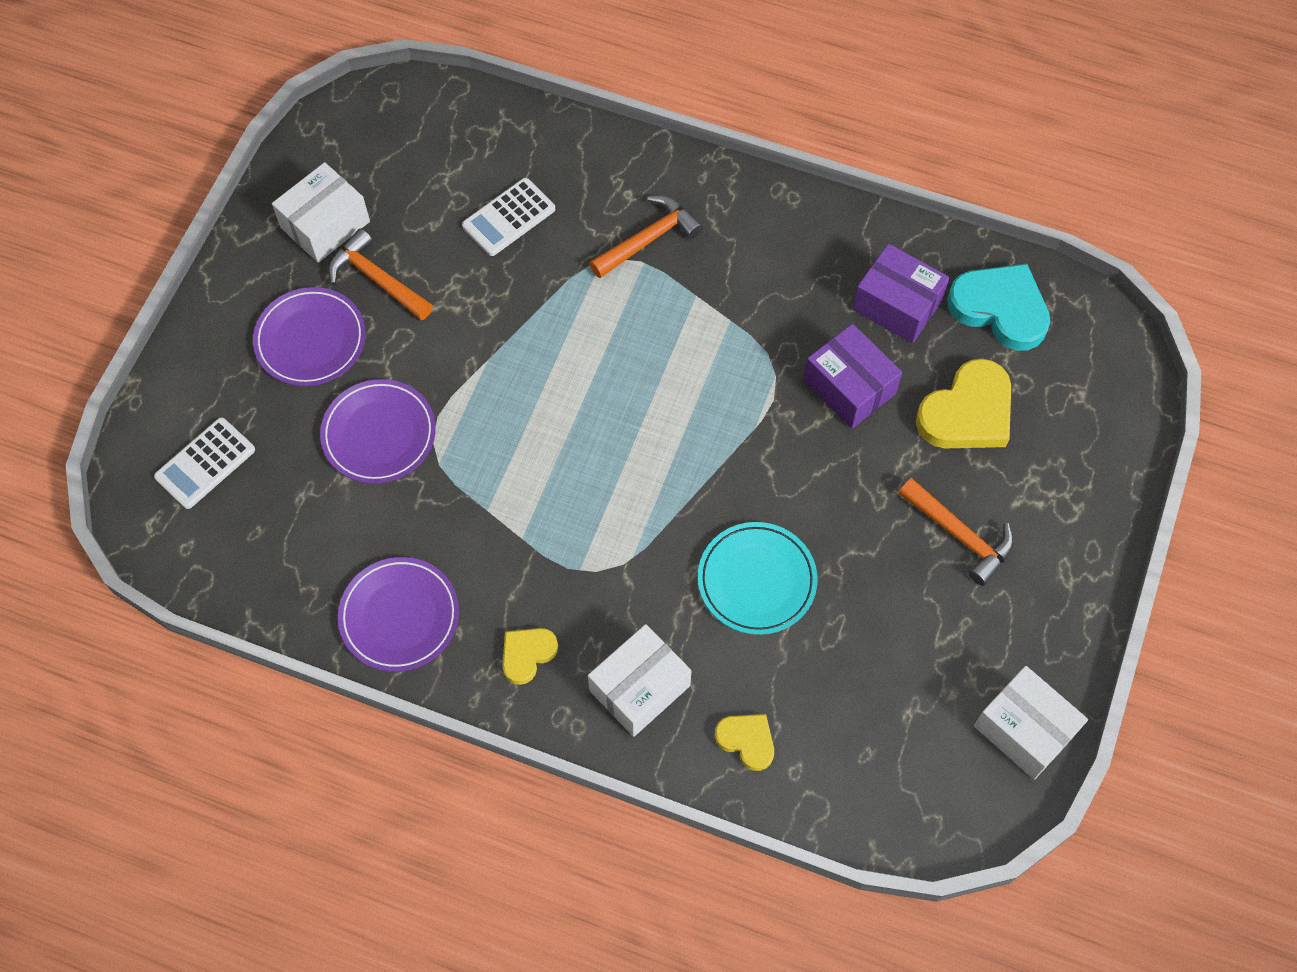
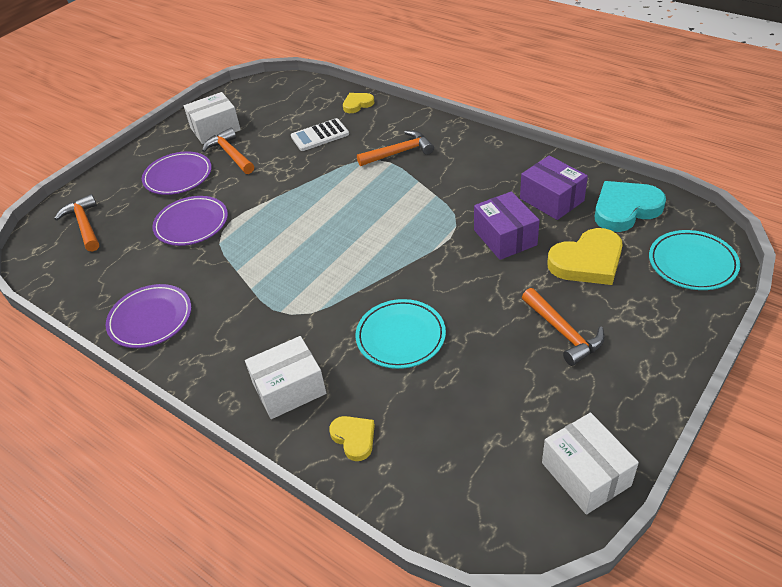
camera: 20 degrees right, 20 degrees down
(205, 463) = (84, 225): white calculator -> orange hammer
(527, 654) = (221, 354): yellow heart -> yellow heart (357, 104)
(1000, 309) = (625, 209): turquoise heart -> turquoise heart turned 75 degrees counterclockwise
(1099, 393) = (692, 263): none -> turquoise plate

